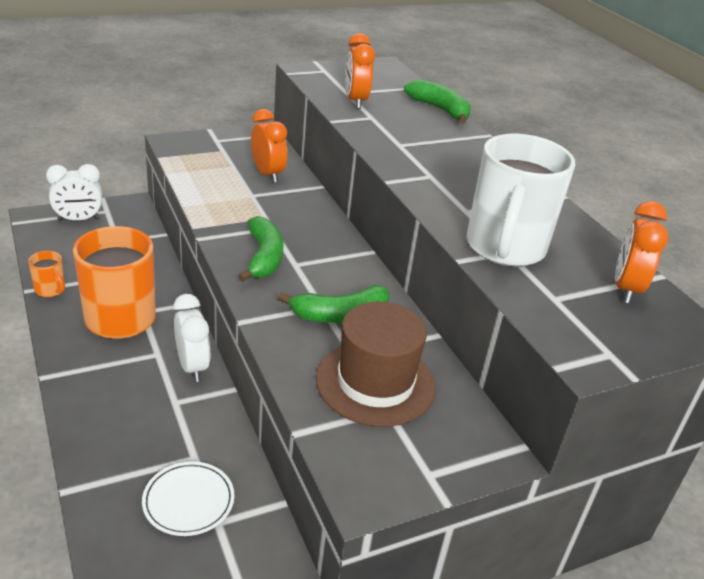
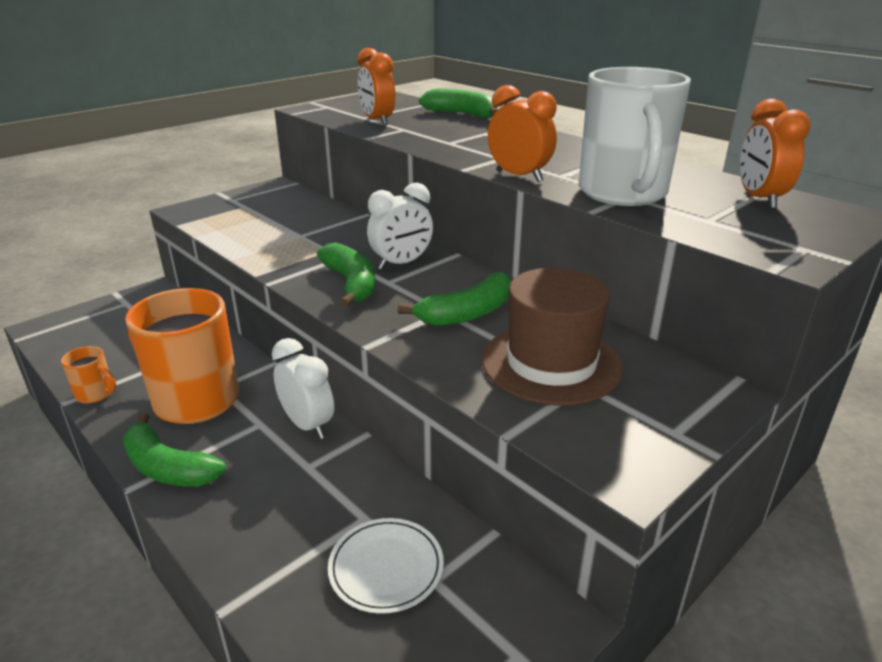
camera: 15 degrees left, 5 degrees down
(75, 369) = (168, 467): none -> green banana
(78, 219) = (97, 318): white clock -> white clock (401, 264)
(267, 174) = (305, 215): orange clock -> orange clock (519, 176)

